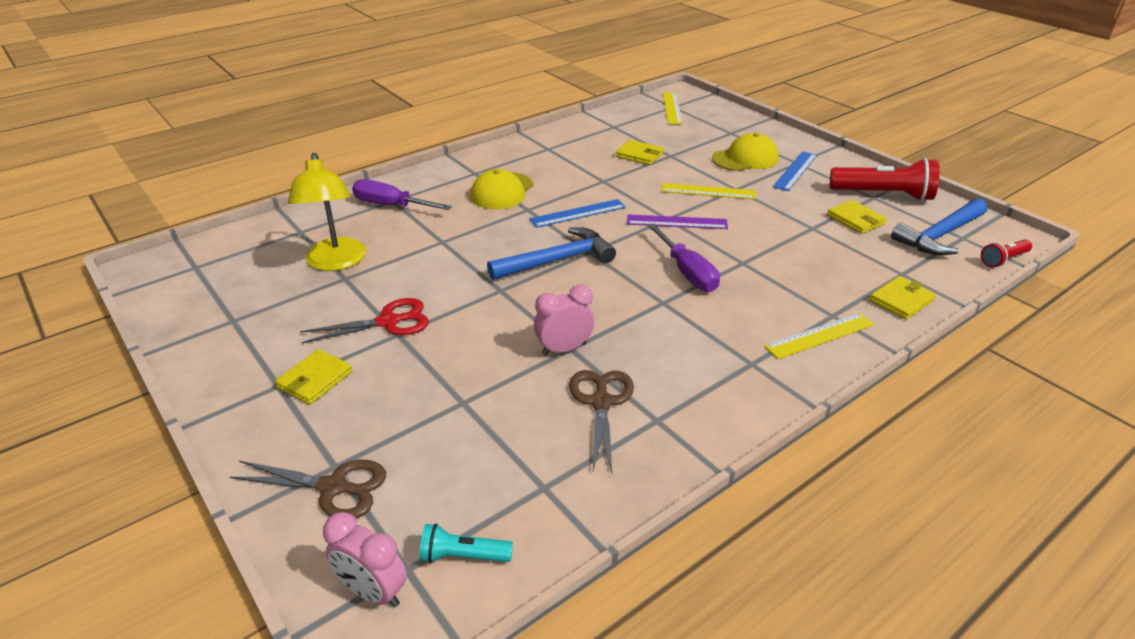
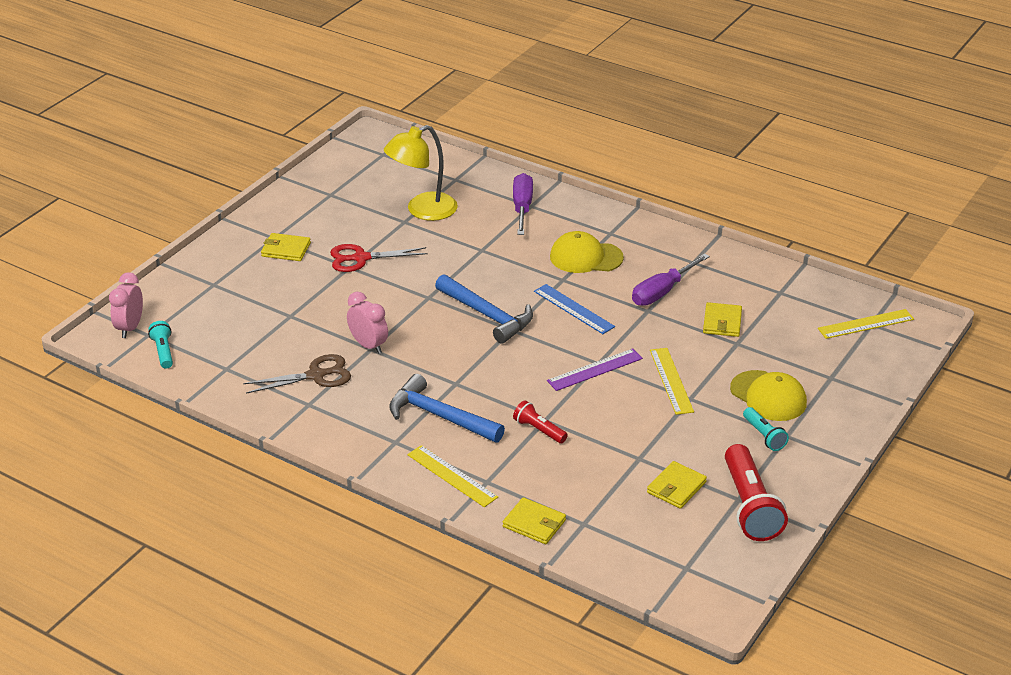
camera: 70 degrees right, 0 degrees up
(333, 487) = (196, 290): brown scissors -> none
(388, 322) = (361, 258): red scissors -> red scissors turned 120 degrees clockwise
(677, 222) = (595, 370): purple ruler -> purple ruler turned 75 degrees clockwise
(686, 272) = (510, 389): purple screwdriver -> purple screwdriver (662, 292)
(795, 171) = (764, 436): blue ruler -> turquoise flashlight
(939, 236) = (679, 550): blue hammer -> blue hammer (439, 416)
(1003, 260) = (654, 597): red flashlight -> red flashlight (539, 430)

